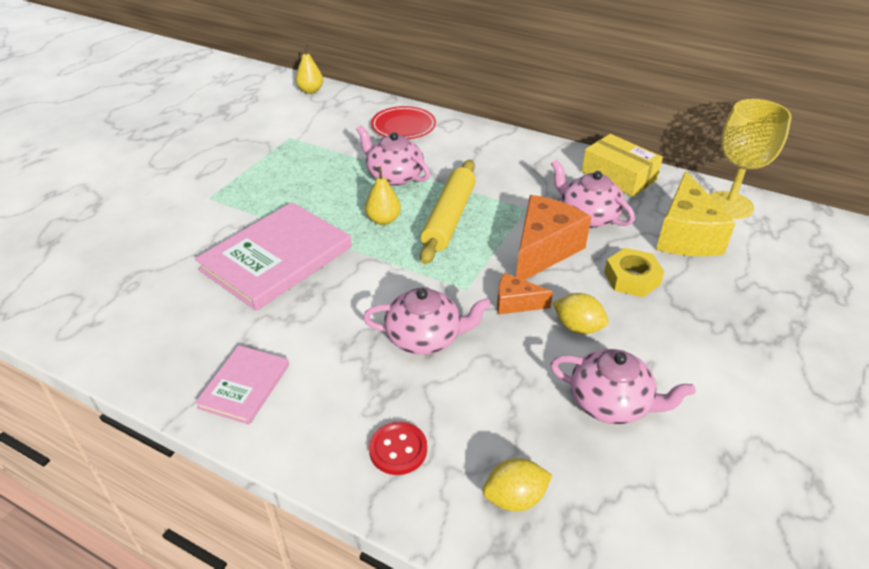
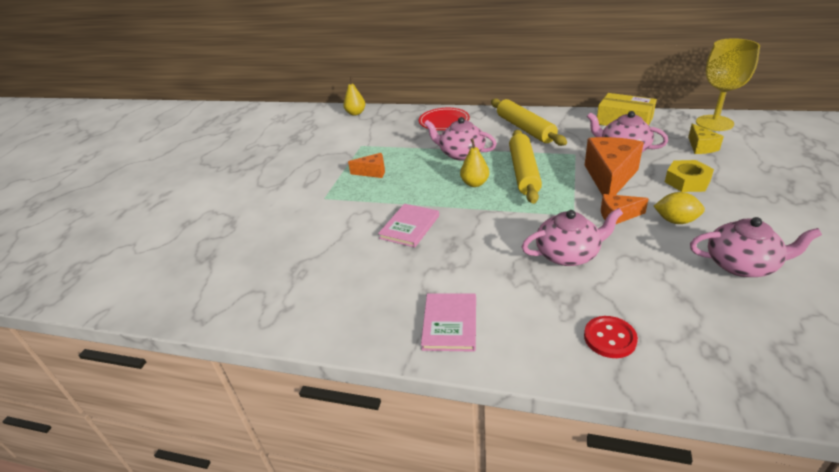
camera: 10 degrees left, 5 degrees down
(276, 258) = (409, 227): pink book -> pink book, size x0.53
(280, 177) = (372, 172): none -> orange cheese
(491, 159) = (525, 129): none -> yellow rolling pin
(514, 498) = (727, 349): yellow lemon -> none
(685, 235) = (701, 147): yellow cheese -> yellow cheese, size x0.52

